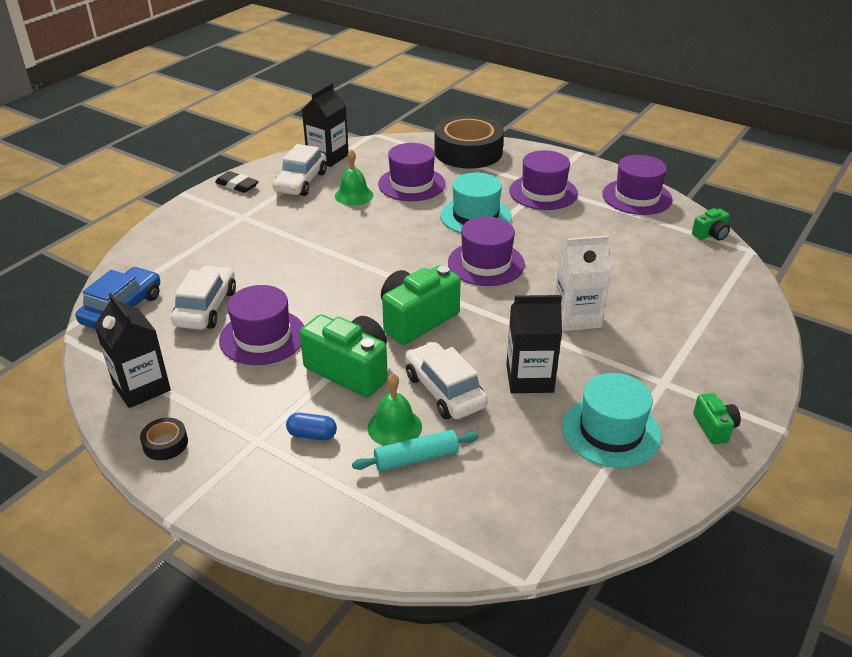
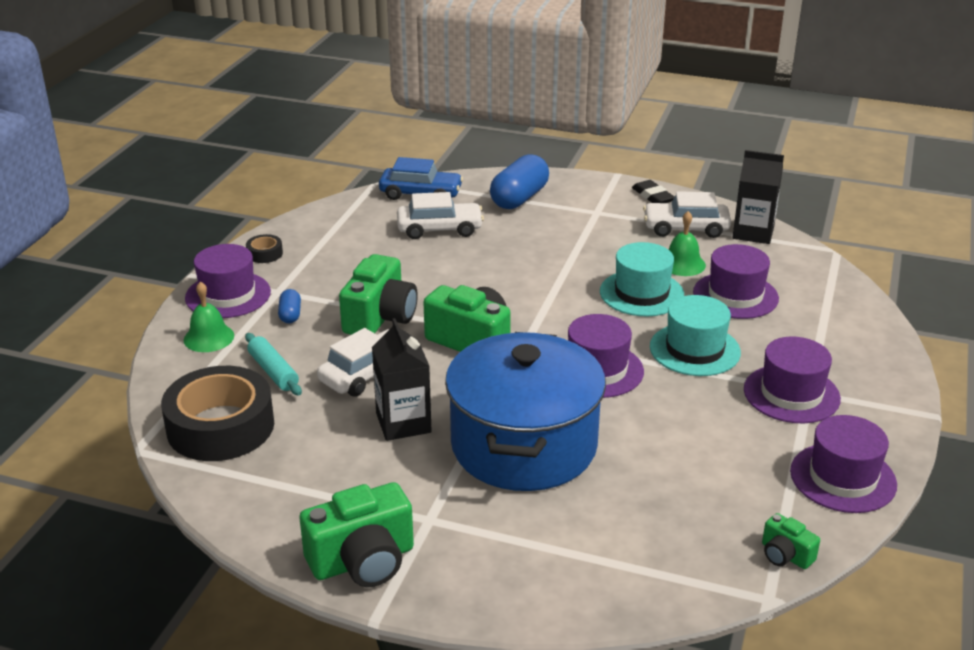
camera: 75 degrees right, 5 degrees down
(141, 387) = (325, 228): black carton -> none
(183, 251) = (519, 198): none -> blue capsule
(237, 185) = (653, 196): black eraser -> black eraser turned 45 degrees counterclockwise
(263, 337) = (410, 265): purple hat -> purple hat (228, 295)
(394, 427) = (310, 354): green bell -> green bell (209, 337)
(468, 152) = (851, 323): black tape -> black tape (220, 426)
(576, 317) = (524, 445): white carton -> blue pot
(611, 431) = (337, 484): turquoise hat -> turquoise hat (641, 293)
(714, 427) = (363, 561): green camera -> green camera, size x1.98

